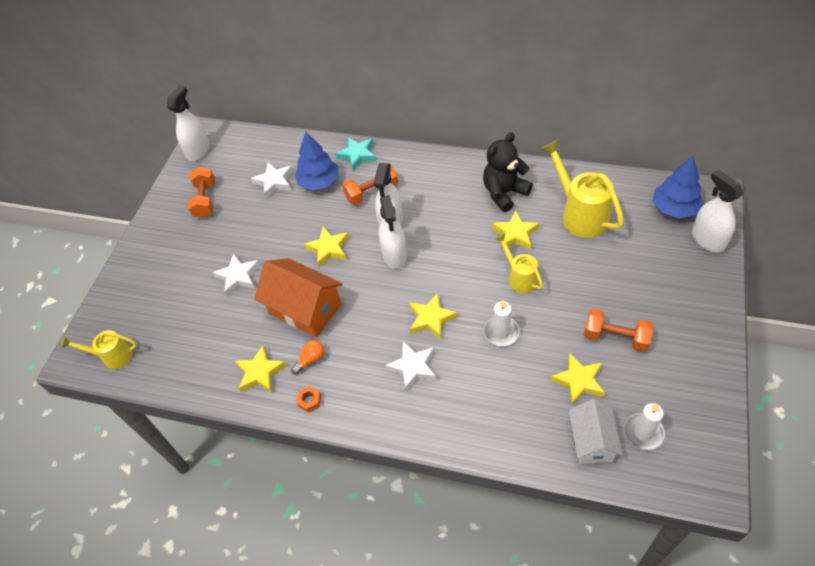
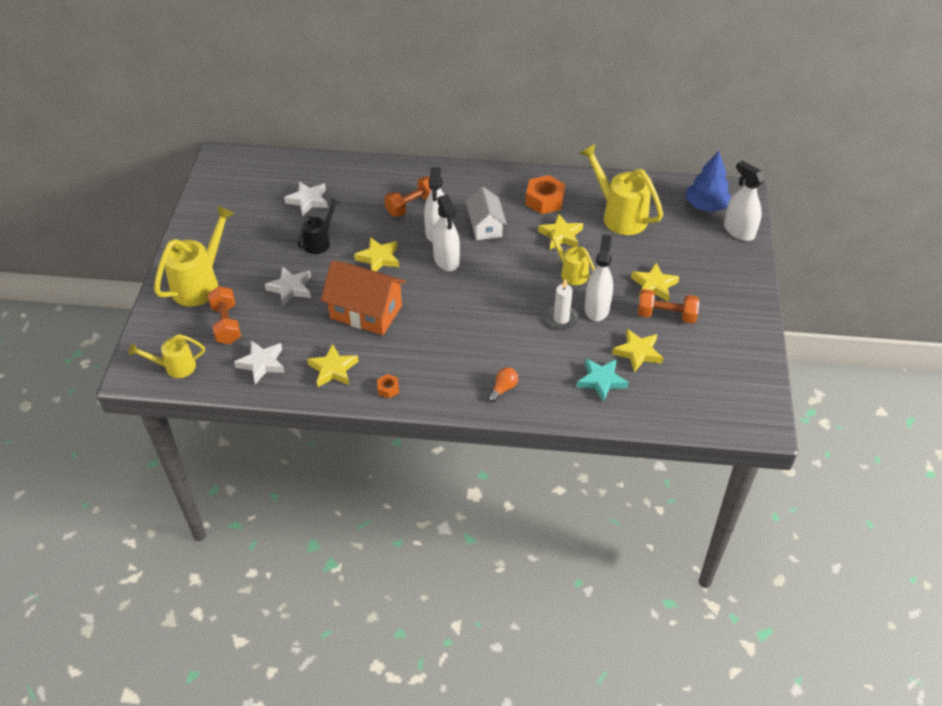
camera: 15 degrees left, 5 degrees down
(156, 266) = (200, 284): none -> yellow watering can
(198, 151) = (217, 175): white spray bottle -> white spray bottle (597, 308)
(205, 200) = (237, 221): orange dumbbell -> orange dumbbell (226, 324)
(276, 227) = (319, 242): none -> black watering can
(311, 360) = (381, 354): orange light bulb -> orange light bulb (503, 388)
(319, 182) = (355, 198): blue tree -> none
(357, 155) = (390, 172): turquoise star -> turquoise star (601, 381)
(413, 367) = (483, 353): white star -> white star (262, 364)
(431, 318) = (492, 312): yellow star -> yellow star (654, 285)
(504, 193) = (544, 200): black teddy bear -> orange nut
(591, 441) = (656, 398): white house -> white house (485, 226)
(643, 432) = (700, 388): white candle -> none

